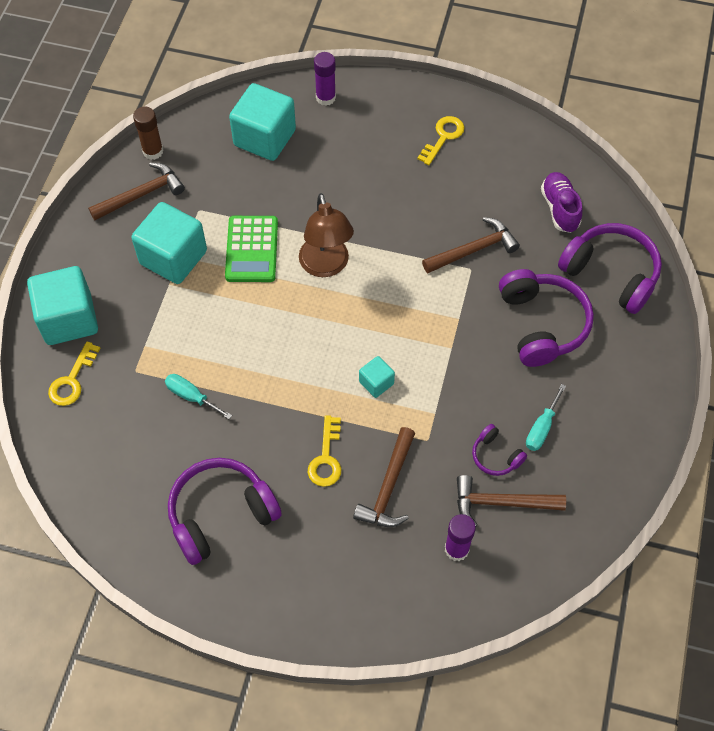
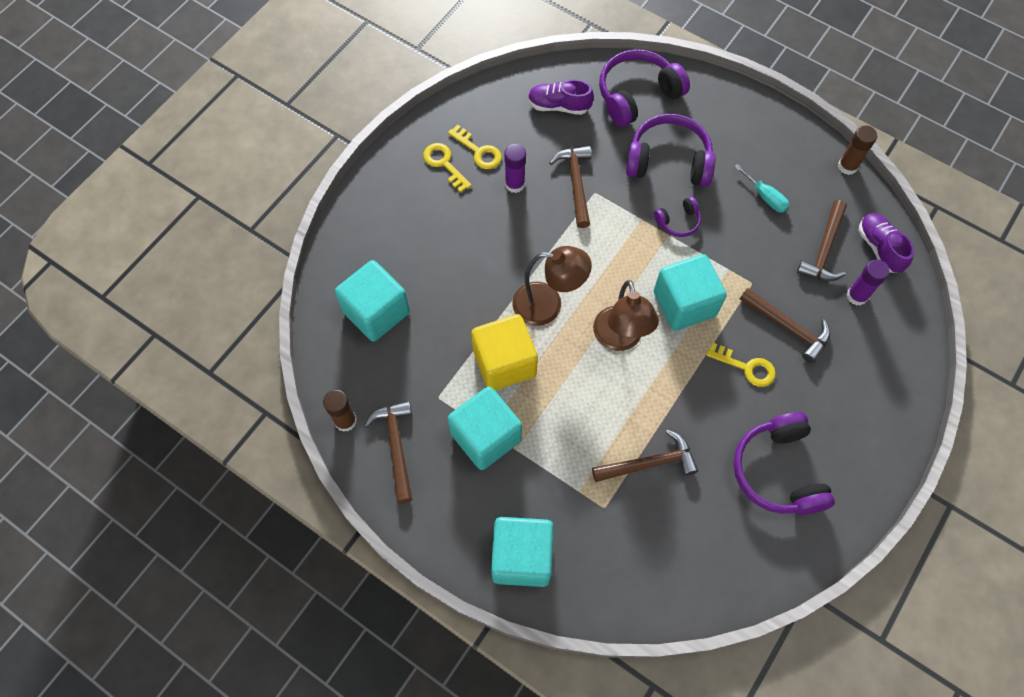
camera: 70 degrees left, 5 degrees up
(72, 380) = (595, 571): yellow key -> yellow key (479, 151)
(191, 396) = (649, 463): turquoise screwdriver -> brown hammer
(251, 249) = (504, 363): green calculator -> yellow cube
(313, 336) = (620, 339): none -> brown lamp
(325, 97) = (352, 244): purple glue stick -> purple glue stick (515, 184)
(376, 383) = (684, 304): turquoise cube -> turquoise cube, size x2.07
(495, 456) = (781, 238): purple headphones -> purple headphones (678, 222)
(529, 561) = (879, 248): none -> purple shoe
(625, 504) = (847, 166): none -> brown glue stick

